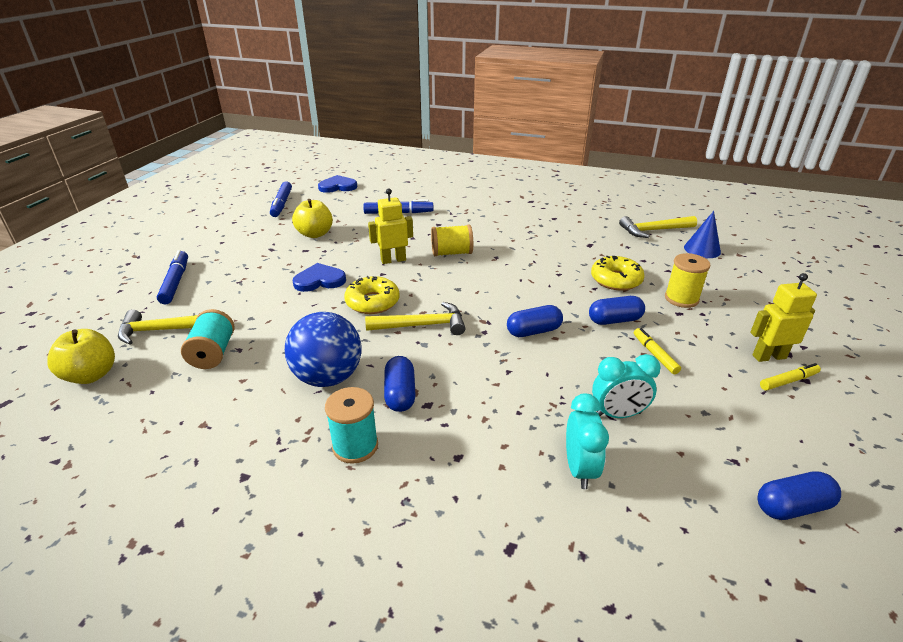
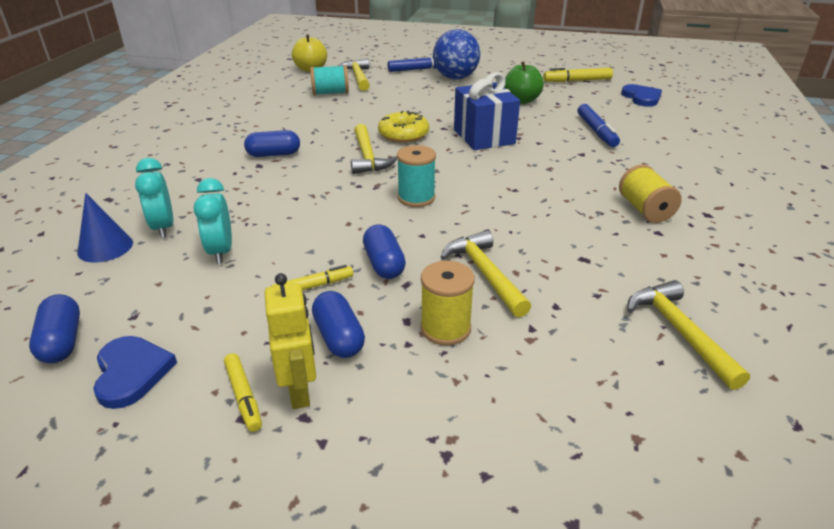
camera: 85 degrees right, 0 degrees up
(282, 204) = (577, 81): blue marker -> yellow marker
(315, 234) = (521, 100): yellow apple -> green apple
(319, 280) = (435, 111): blue heart -> blue heart (131, 373)
(328, 377) = (298, 129): blue ball -> blue ball (455, 78)
(355, 446) = (222, 144): turquoise spool -> turquoise spool (416, 198)
(393, 260) = (484, 137): yellow robot -> blue gift
(452, 253) = (512, 164): yellow spool -> yellow spool (645, 210)
(533, 331) = (359, 211): blue capsule -> blue capsule (339, 337)
(579, 469) = (163, 228): turquoise clock -> turquoise clock turned 75 degrees clockwise
(616, 280) = (484, 273): yellow donut -> yellow hammer
(702, 249) = (631, 384): blue cone -> blue cone (105, 247)

